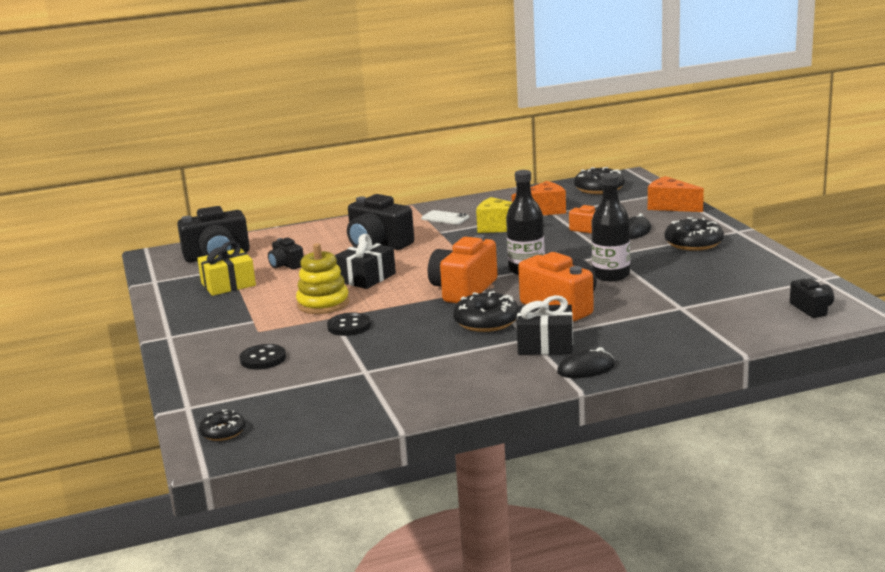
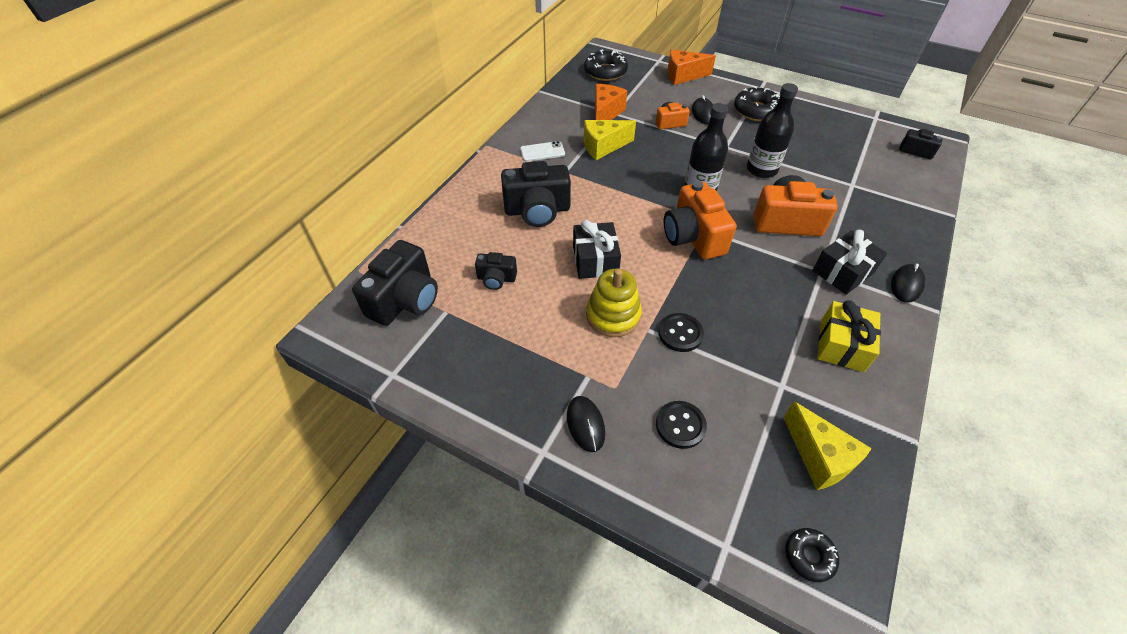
camera: 45 degrees left, 30 degrees up
(211, 336) = (585, 424): none -> black mouse
(228, 284) = (482, 336): yellow gift -> yellow gift (842, 345)
(318, 405) = (819, 457): none -> yellow cheese
(486, 321) = (767, 267): black donut -> none

